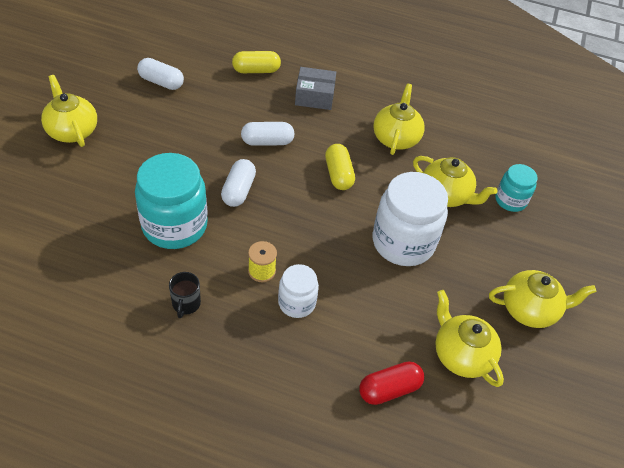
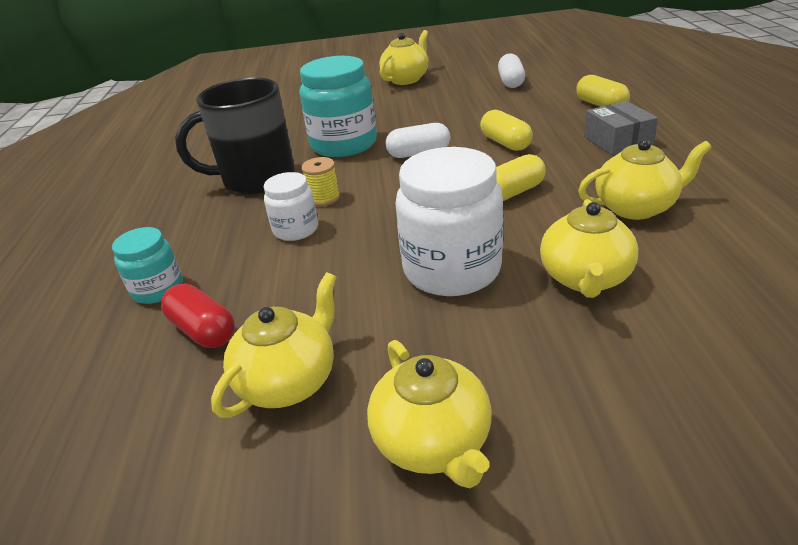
camera: 75 degrees right, 15 degrees down
(186, 304) = (257, 179): black mug -> black mug, size x2.48
(267, 142) = (505, 143): white capsule -> yellow capsule
(510, 200) = (666, 348): turquoise jar -> turquoise jar (158, 289)

